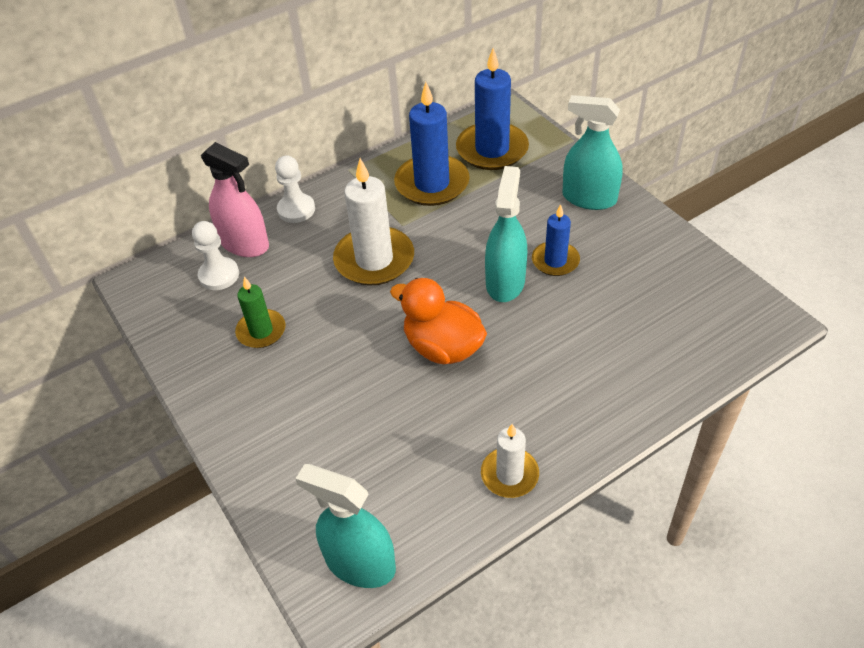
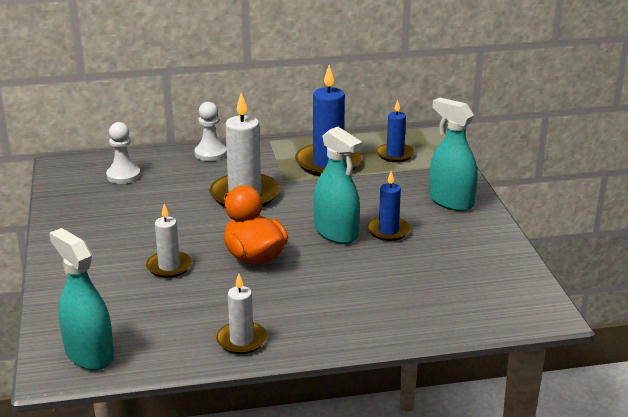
camera: 20 degrees right, 20 degrees down
(245, 244) = (156, 163): pink spray bottle -> none
(261, 331) = (127, 213): green candle -> none
(361, 395) = (169, 266): none -> white candle
(492, 149) = (395, 154): blue candle -> blue candle, size x0.58
(505, 282) = (336, 233): turquoise spray bottle -> turquoise spray bottle turned 105 degrees clockwise

